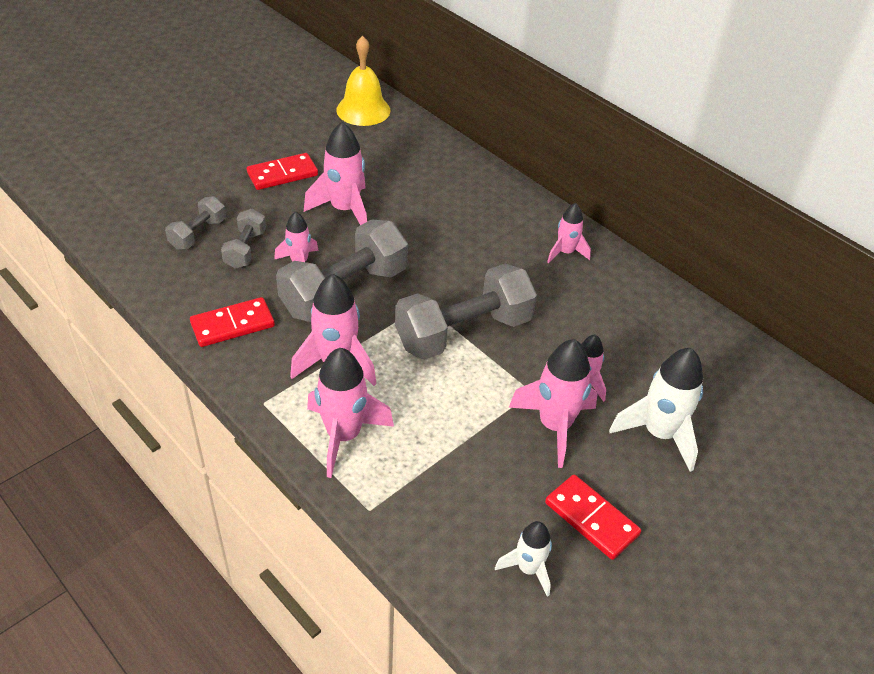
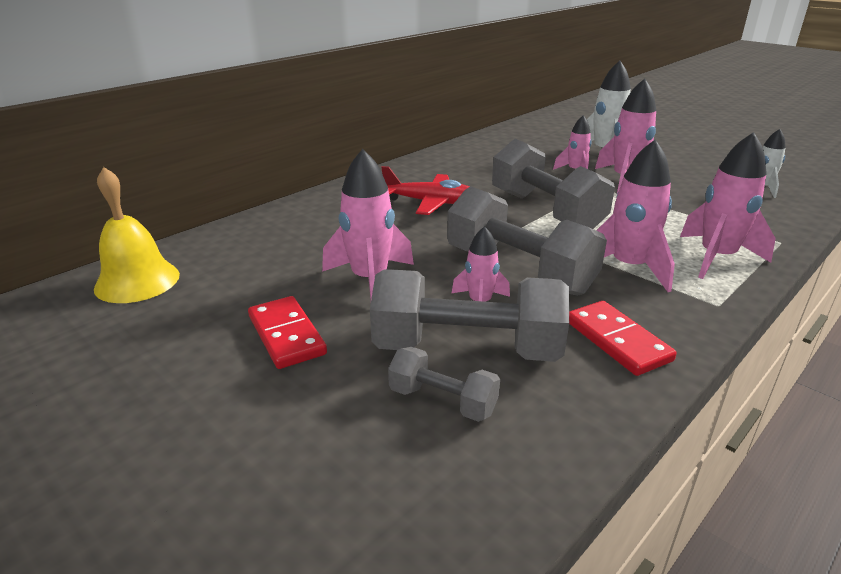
camera: 90 degrees left, 15 degrees down
(245, 249) = (467, 349): grey dumbbell -> grey dumbbell, size x1.95
(488, 252) = (430, 202): none -> red plane
(565, 252) = (422, 174): pink rocket -> none
(591, 519) = (697, 171): red domino -> none

